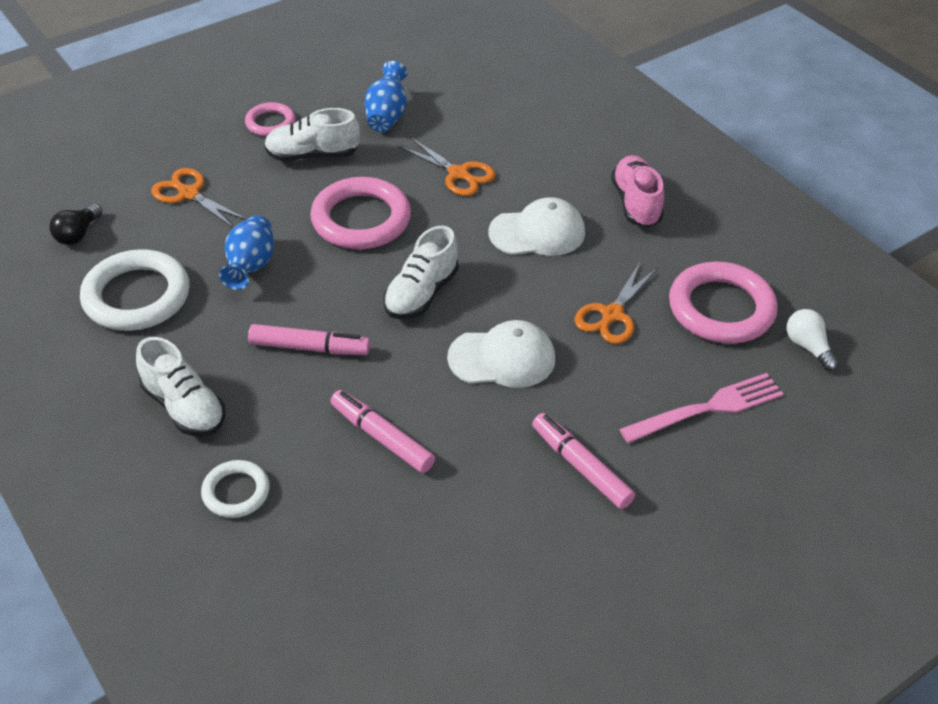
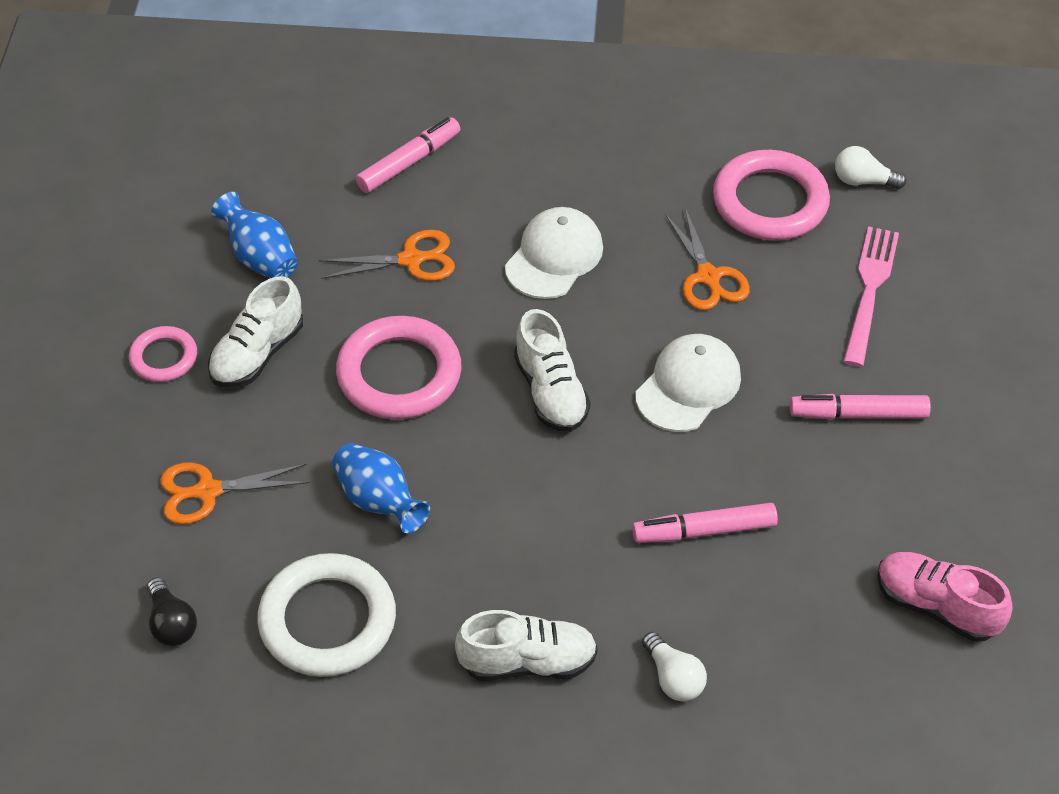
camera: 50 degrees left, 5 degrees up
(236, 492) = (673, 678): white ring -> white light bulb
(309, 348) = (540, 519): pink marker -> pink marker (409, 162)
(636, 203) = (587, 164): pink shoe -> pink shoe (936, 606)

